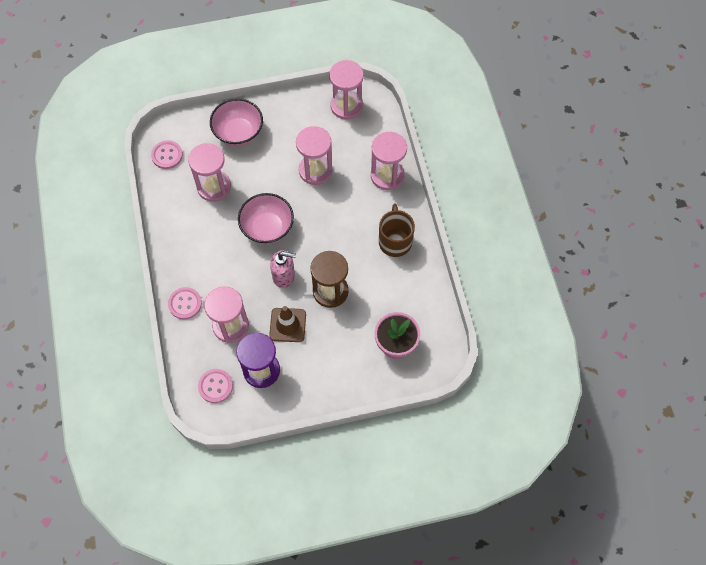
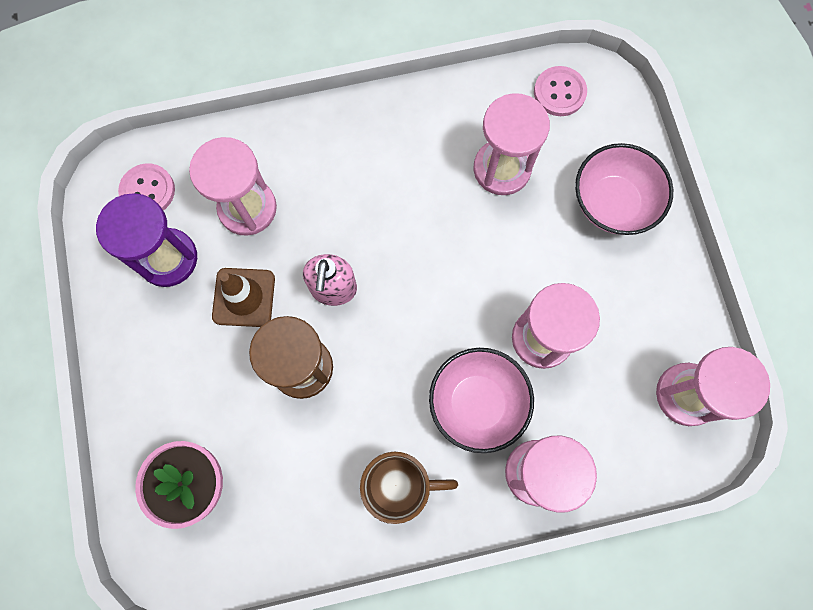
camera: 90 degrees right, 10 degrees up
(185, 304) = (289, 138): pink button -> none
(267, 228) = (424, 259): pink bowl -> pink bowl (477, 403)

